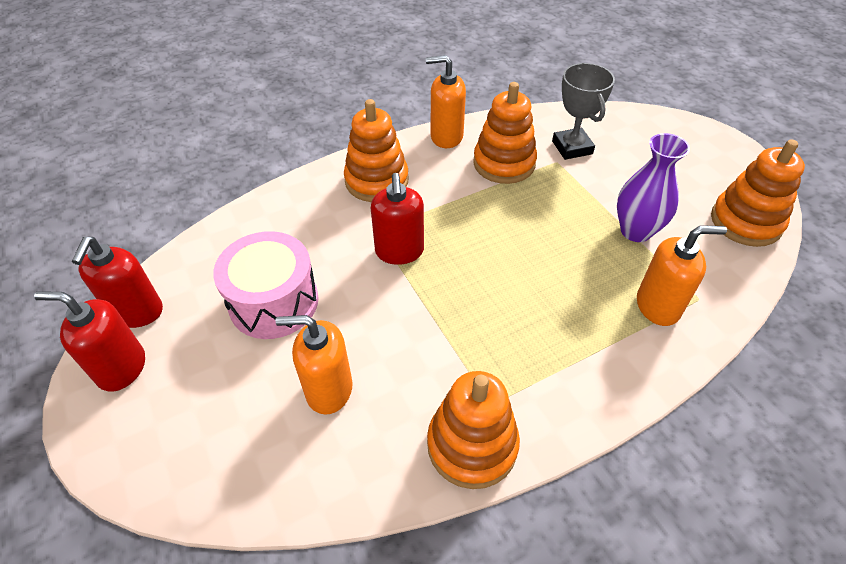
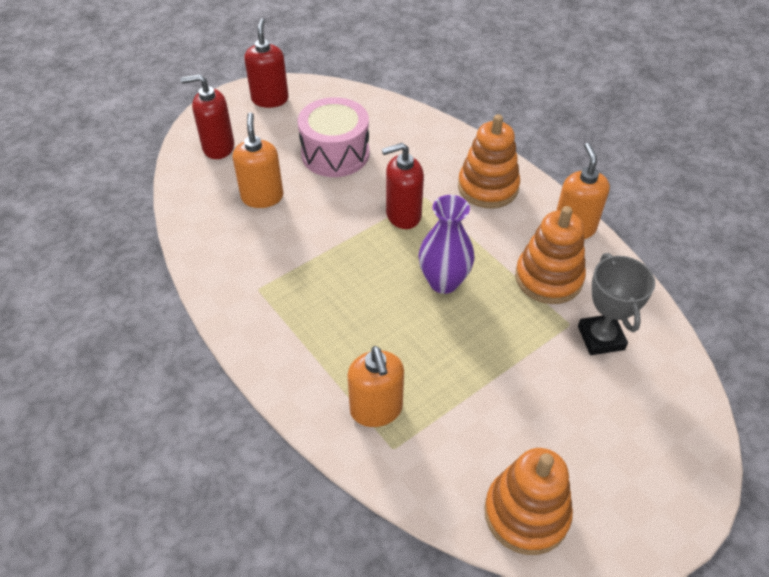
camera: 80 degrees right, 0 degrees up
(137, 312) = (315, 92): red soap dispenser -> red soap dispenser (218, 147)
(472, 445) = (222, 280): orange stacking toy -> none
(572, 147) = (601, 338): grey trophy -> grey trophy turned 75 degrees counterclockwise
(635, 231) = (478, 396): purple vase -> purple vase (443, 282)

